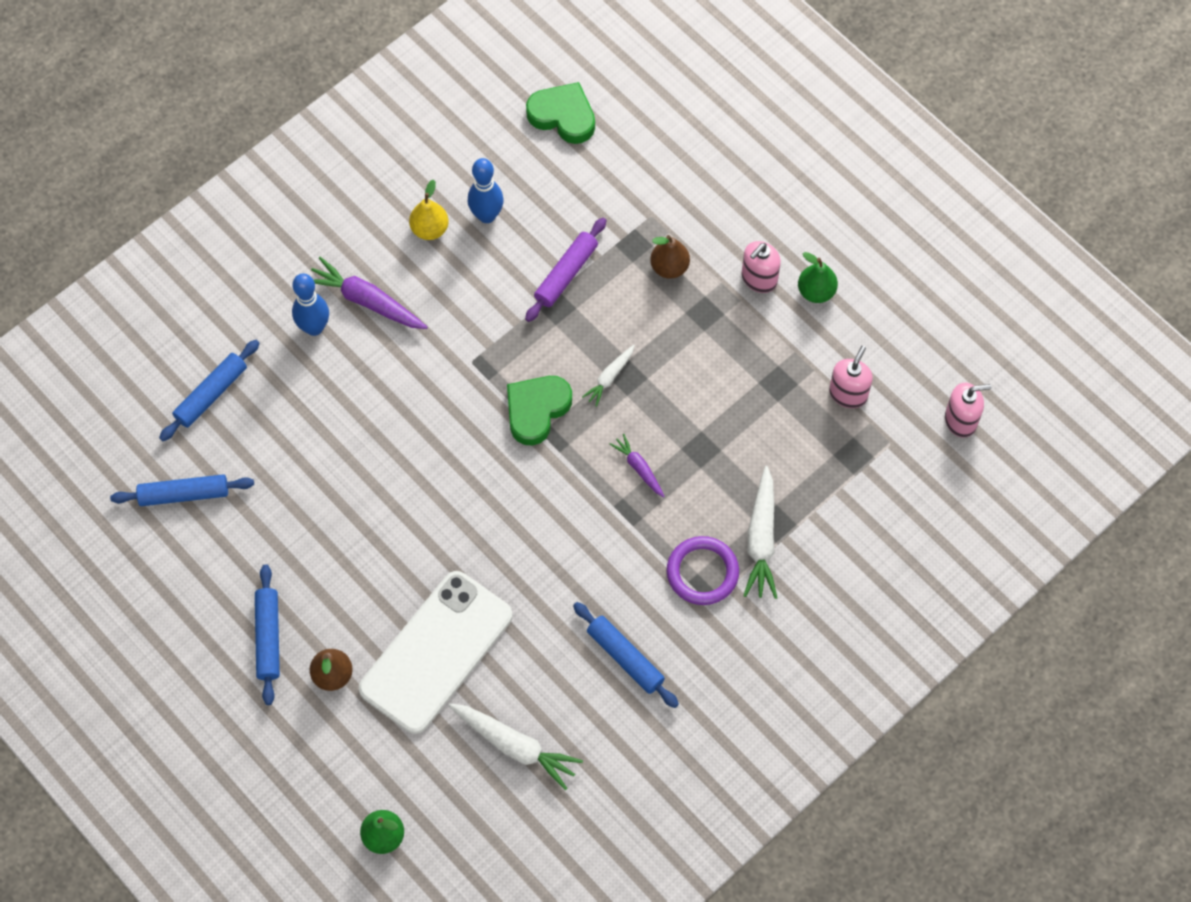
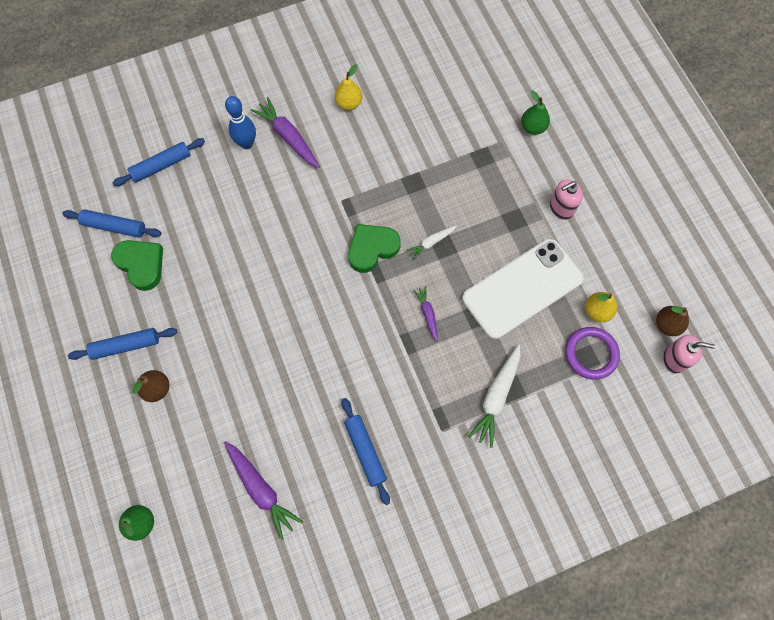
camera: 20 degrees right, 5 degrees up
(268, 637) = (125, 346): blue rolling pin -> blue rolling pin turned 60 degrees clockwise
(436, 652) = (234, 398): white phone -> white phone (522, 288)
(486, 215) = (390, 106): blue bowling pin -> none
(515, 746) = (261, 489): white carrot -> purple carrot
(563, 116) = (466, 57): green heart -> green heart (141, 264)
(566, 274) = (428, 162): purple rolling pin -> none
(669, 267) = (501, 180): brown pear -> brown pear (667, 325)
(702, 572) = (444, 407): purple ring -> purple ring (591, 354)
(816, 291) = (599, 230): green pear -> green pear (533, 127)
(848, 393) = (597, 311): pink soap dispenser -> yellow pear

